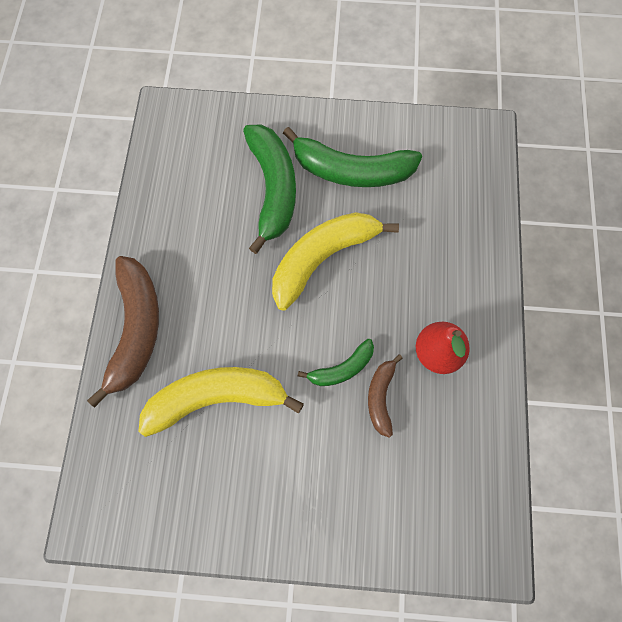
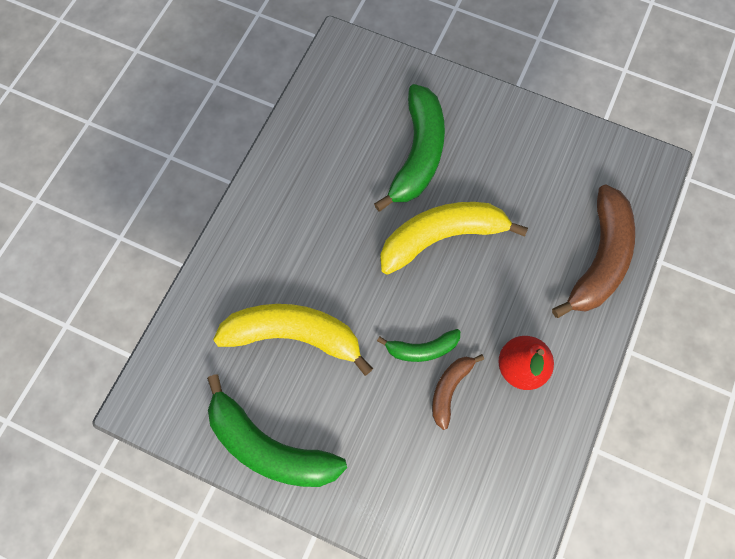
camera: 20 degrees right, 0 degrees up
(135, 330) = (242, 245): brown banana -> brown banana (599, 259)
(351, 170) = (501, 160): green banana -> green banana (269, 447)

